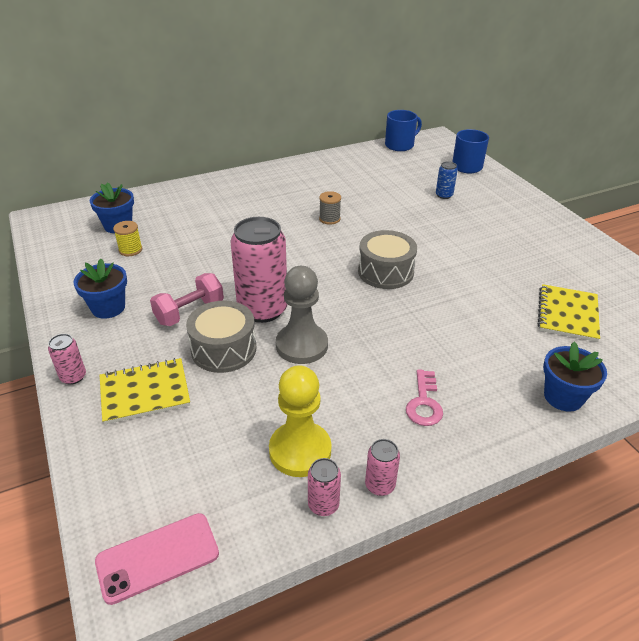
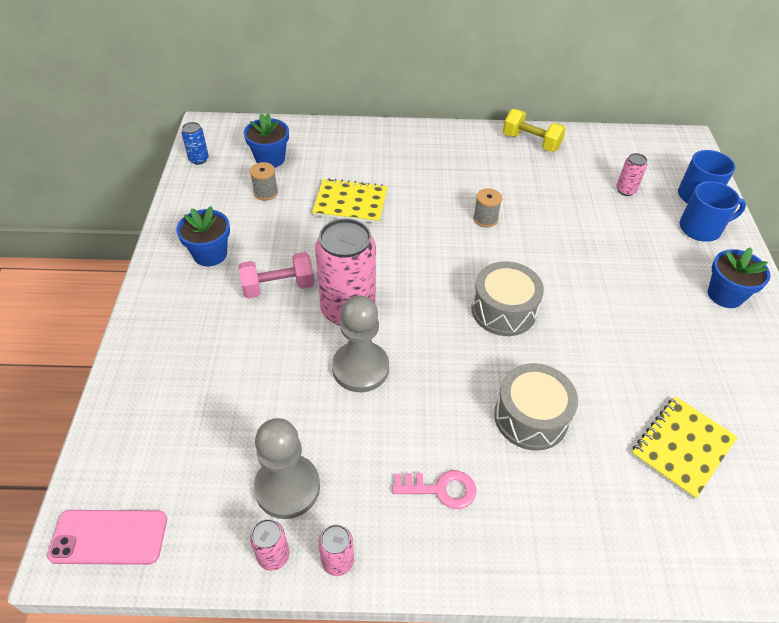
camera: 25 degrees right, 10 degrees up
(73, 377) = (142, 320): pink can -> pink can (625, 190)
(130, 250) = (265, 192): yellow spool -> grey spool
(145, 392) = (190, 362): yellow notebook -> yellow notebook (350, 203)
(223, 349) = (285, 342): grey drum -> grey drum (531, 417)
(300, 451) = (287, 487): yellow pawn -> grey pawn
(329, 163) = (531, 142): none -> yellow dumbbell
(400, 145) = (632, 140): blue mug -> blue mug (701, 228)
(424, 403) = (441, 489): pink key -> pink key turned 120 degrees counterclockwise
(444, 195) = (639, 228): blue can -> blue can (199, 159)
(563, 397) = (600, 551): blue flower pot -> blue flower pot (725, 295)

